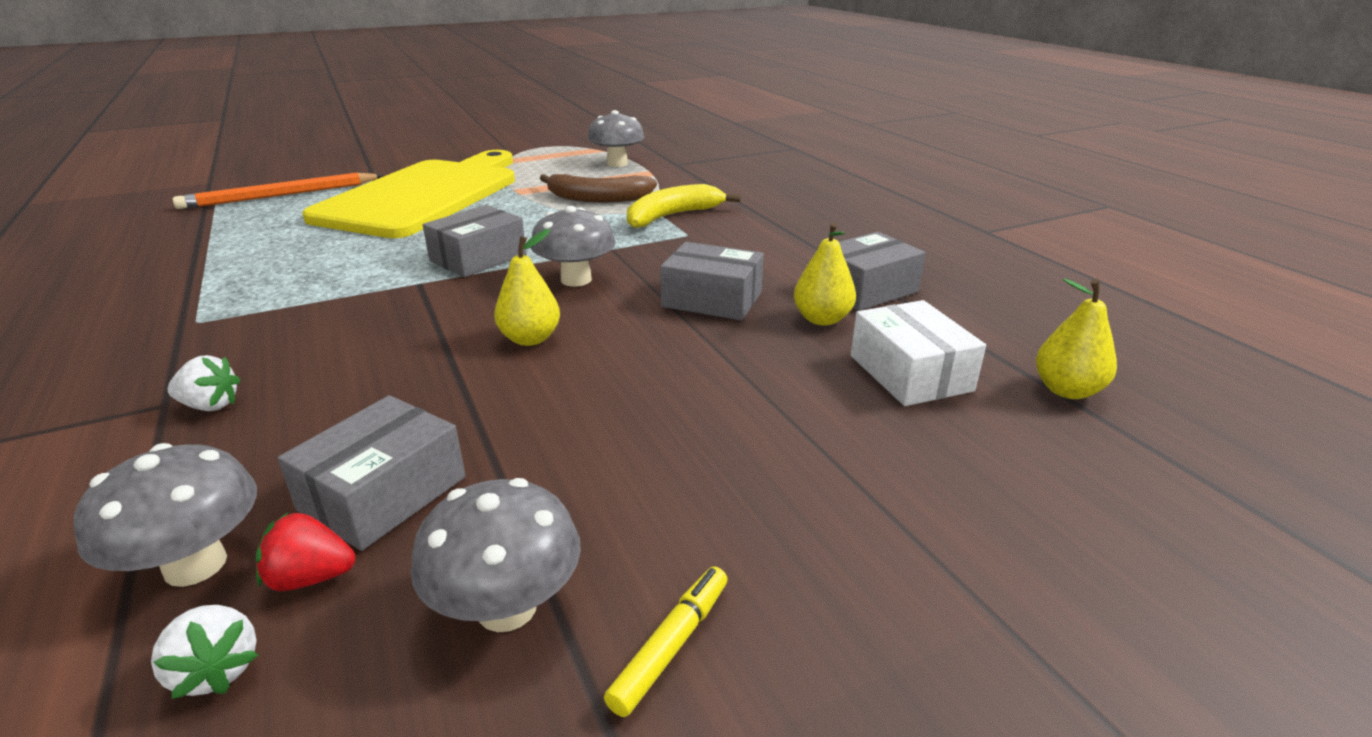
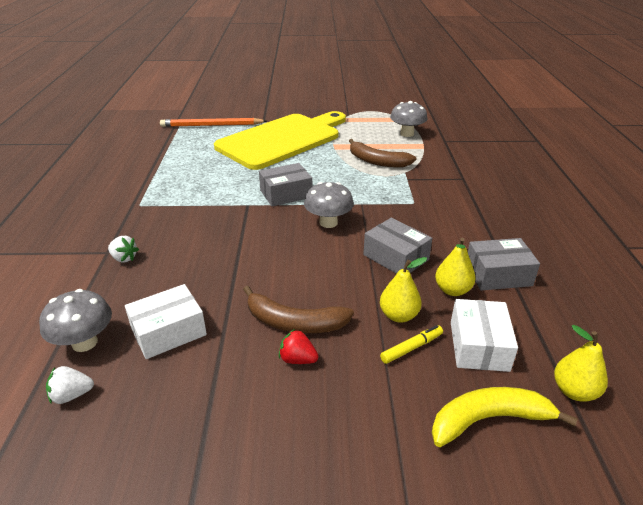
camera: 25 degrees right, 5 degrees up
(216, 670) = (72, 395): white strawberry -> white strawberry turned 90 degrees clockwise
(310, 578) = (121, 365): red strawberry -> red strawberry (297, 359)
(383, 493) = (168, 331): grey box -> white box
(507, 608) = (187, 411): grey mushroom -> none
(530, 339) = (281, 258): yellow pear -> yellow pear (399, 315)
(616, 417) = (294, 322): none -> brown banana
(671, 645) = (242, 458): yellow marker -> yellow marker (411, 348)
(672, 216) = (413, 185): yellow banana -> yellow banana (488, 420)

